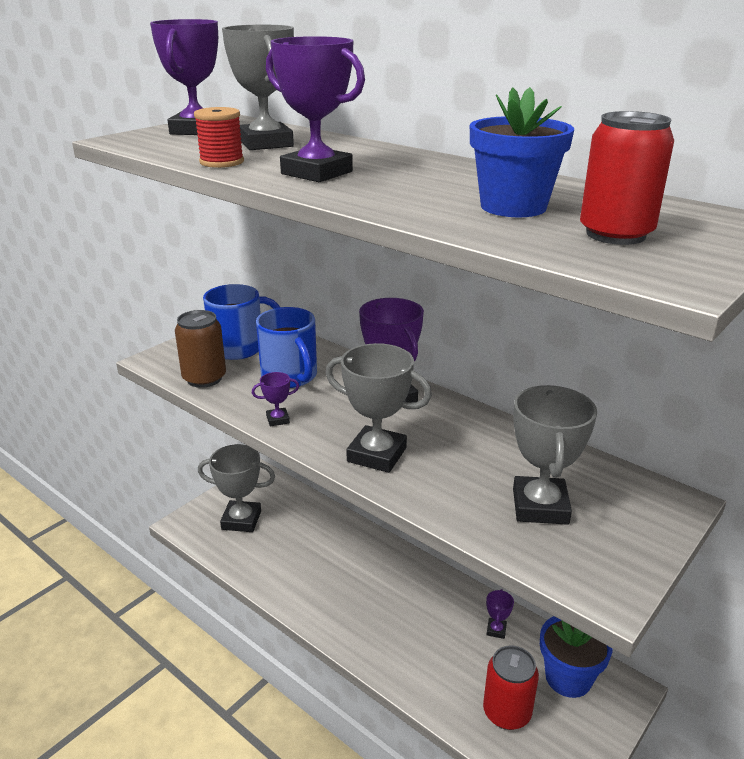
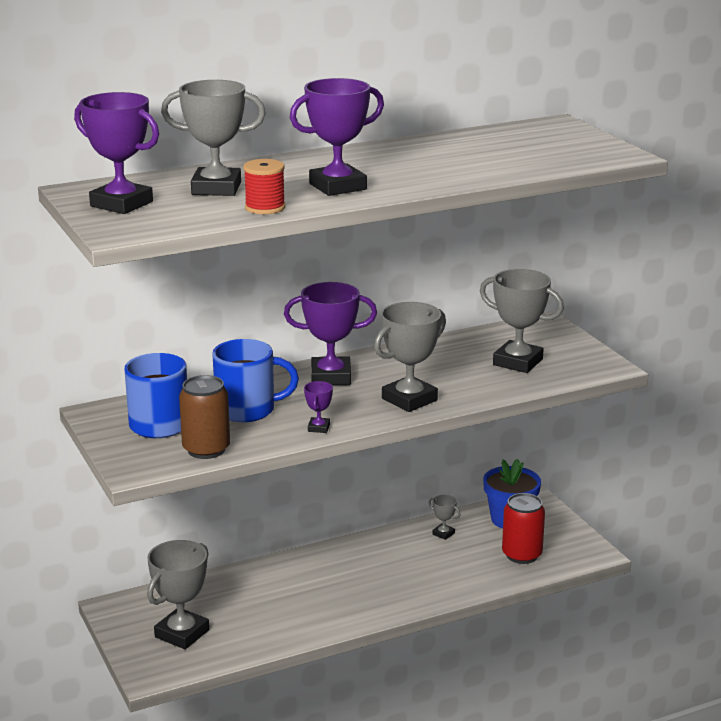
camera: 65 degrees left, 5 degrees down
(496, 630) = (443, 534): purple trophy -> grey trophy
(513, 207) = (480, 157): blue flower pot -> none
(615, 234) = (551, 150): red can -> none

